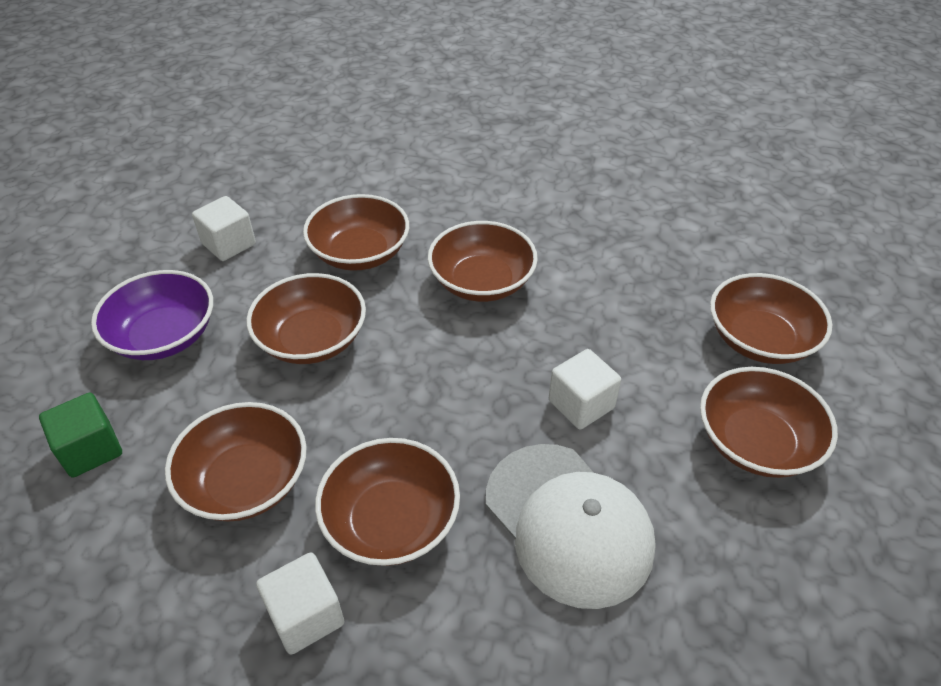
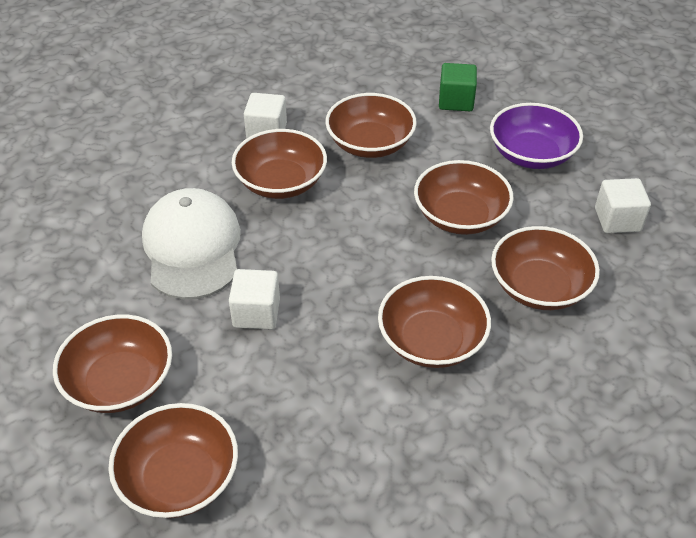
camera: 130 degrees right, 0 degrees up
(568, 523) = (192, 247): white cap -> white cap turned 75 degrees clockwise

